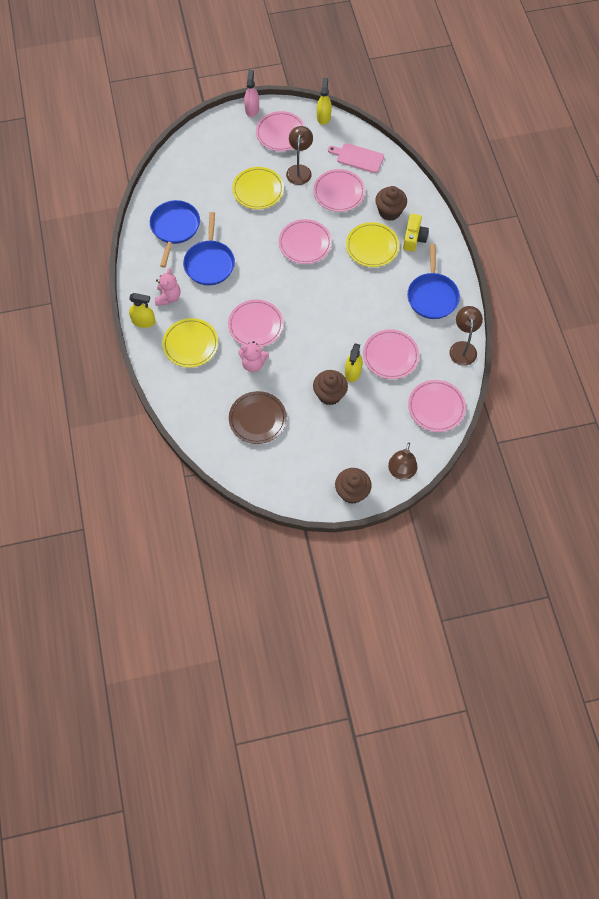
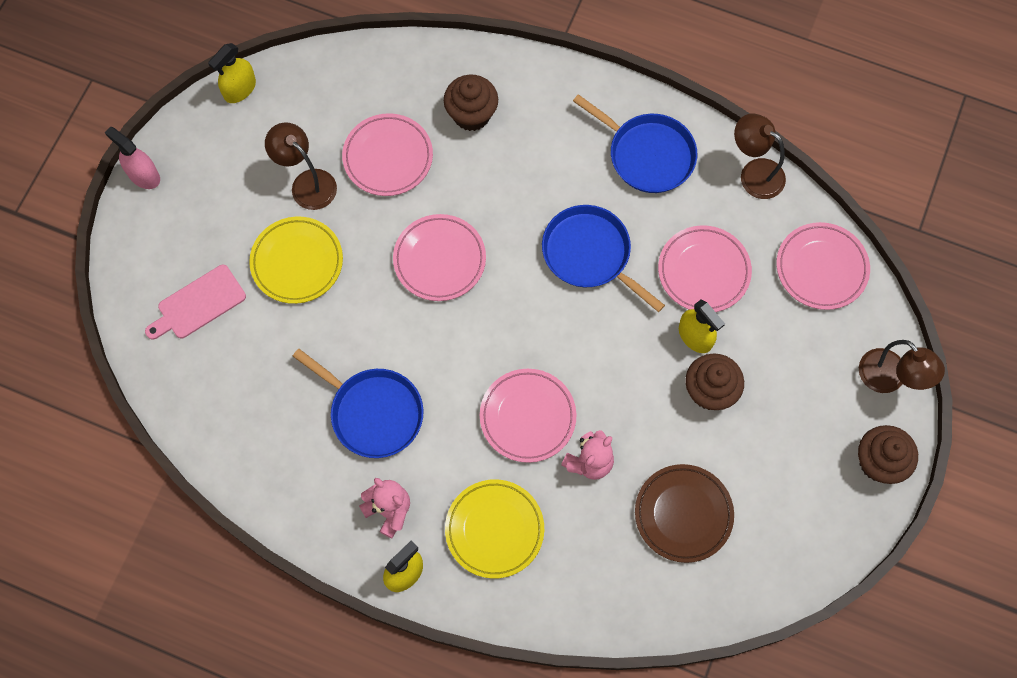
camera: 55 degrees left, 5 degrees up
(175, 228) = (272, 423): blue pan -> blue pan (590, 254)
(281, 133) = (221, 165): pink plate -> none
(323, 117) = (240, 89): yellow spray bottle -> yellow spray bottle turned 90 degrees counterclockwise
(358, 157) = (348, 92): pink cutting board -> pink cutting board (198, 304)
(372, 247) = (512, 176): yellow plate -> none
(414, 238) = (538, 113): yellow camera -> none

